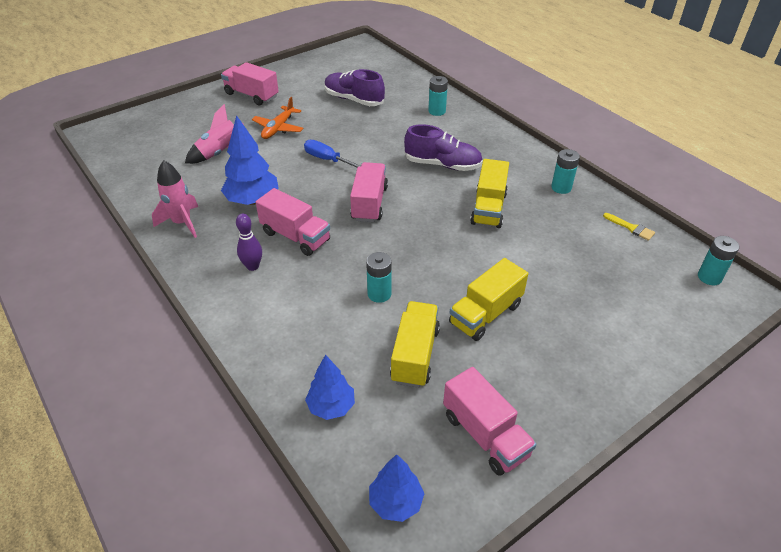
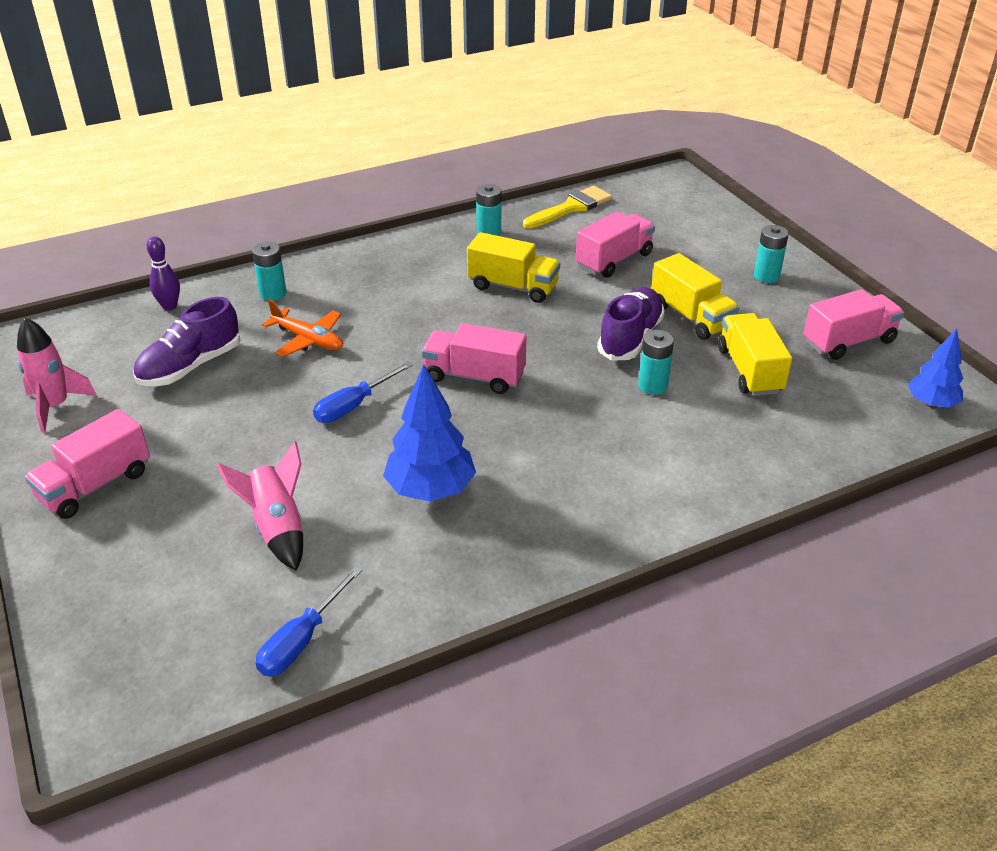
camera: 80 degrees left, 5 degrees down
(139, 175) = (302, 640): none -> blue screwdriver
(182, 223) = (465, 572): pink rocket -> pink rocket (55, 406)
(252, 266) = (585, 492): purple bowling pin -> purple bowling pin (169, 306)
(278, 128) = (233, 455): orange plane -> orange plane (308, 340)
(295, 236) = (529, 448): pink truck -> pink truck (614, 260)
(331, 406) = (824, 436): blue tree -> none
(415, 355) = (749, 371): yellow truck -> yellow truck turned 60 degrees clockwise
(442, 165) = (409, 307): purple shoe -> purple shoe (630, 338)
(631, 228) = (570, 208): yellow brush -> yellow brush, size x1.81
(709, 277) = (651, 186): turquoise battery -> turquoise battery (766, 276)

